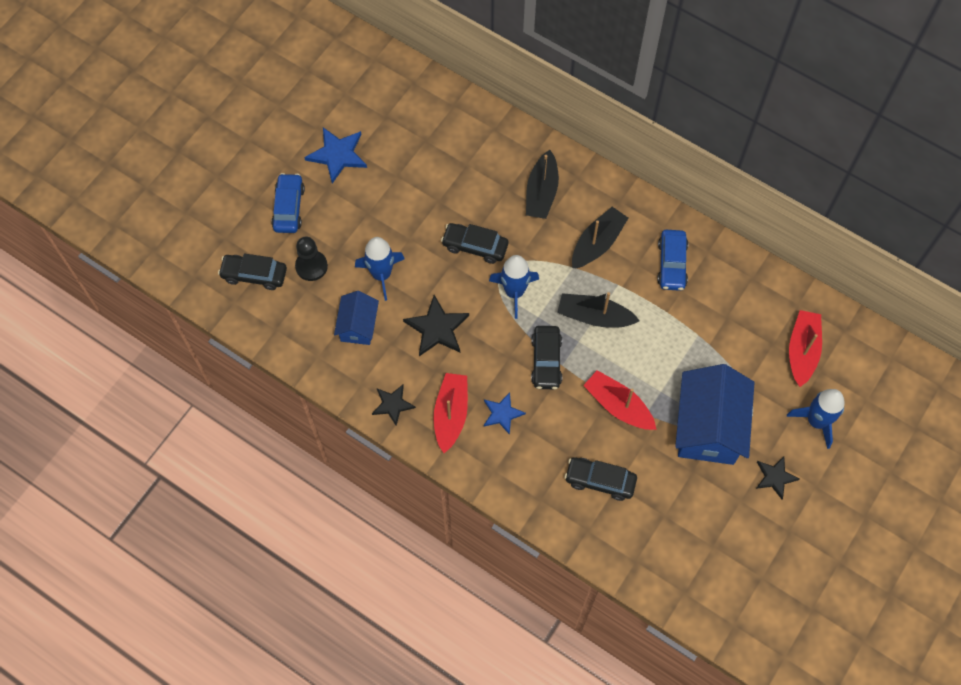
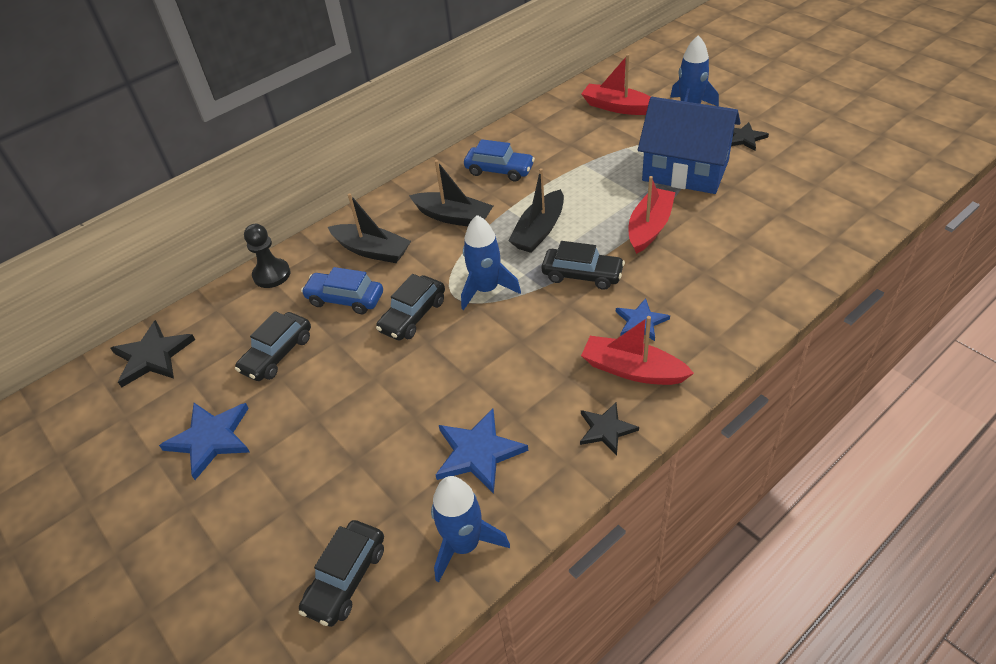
camera: 70 degrees left, 20 degrees down
(289, 208) = (258, 512): blue car -> blue car (345, 299)
(311, 266) = (365, 496): black pawn -> black pawn (272, 275)
(358, 326) = (478, 452): blue house -> blue star
(381, 274) = (412, 414): blue rocket -> blue rocket (464, 544)
(437, 328) = (509, 367): black star -> black star (152, 356)
(597, 243) = (453, 217): black boat -> black boat turned 150 degrees clockwise
(600, 481) = (737, 252): black car -> black car (277, 354)
(618, 406) = (649, 227): red boat -> red boat turned 150 degrees clockwise

